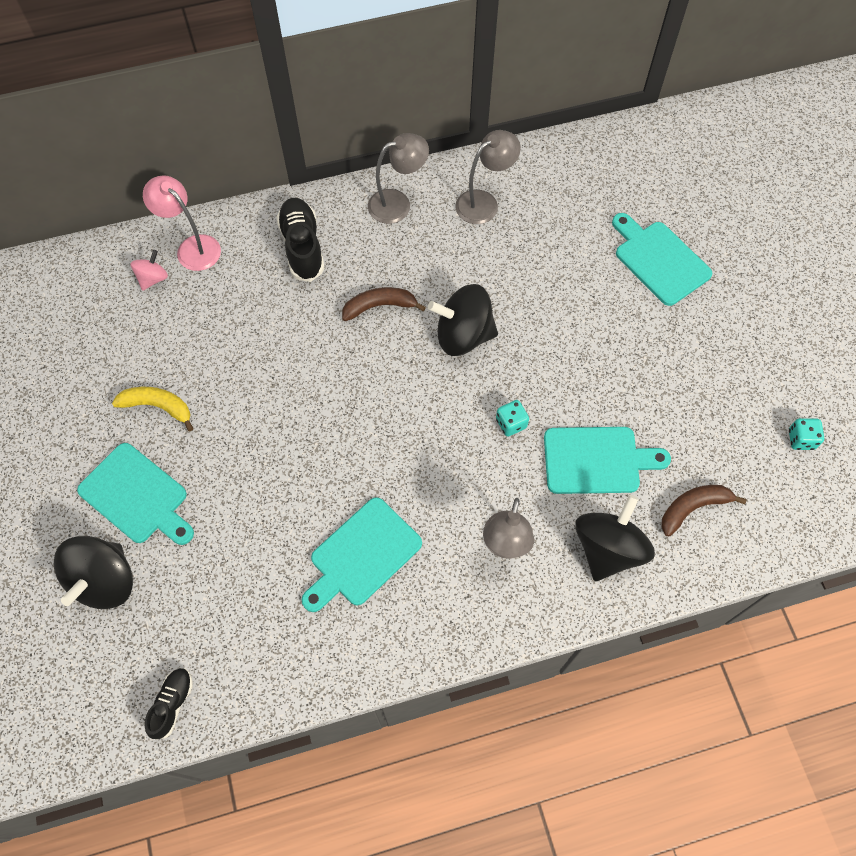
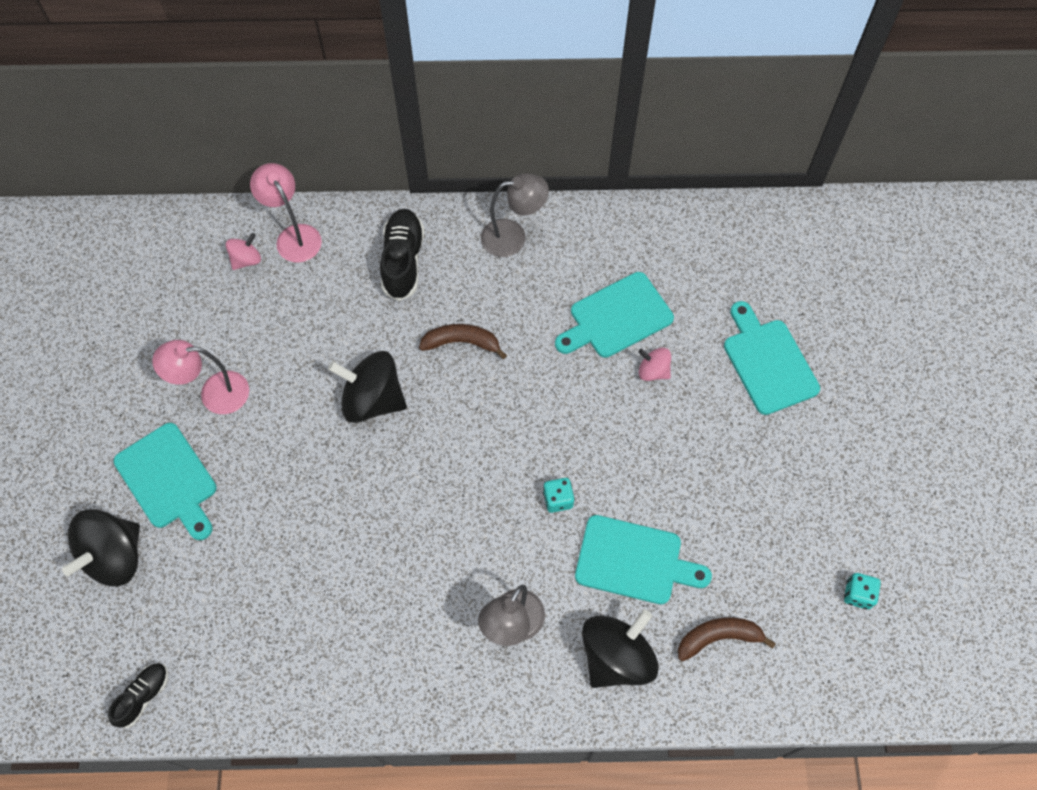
camera: 15 degrees right, 0 degrees up
(158, 406) = (214, 393): yellow banana -> pink lamp
(362, 555) = (367, 597): turquoise cutting board -> turquoise cutting board (616, 317)
(463, 335) = (537, 394): black spinning top -> black spinning top (372, 400)
(484, 202) = (602, 256): grey lamp -> none
(561, 291) = (653, 371): none -> pink spinning top

